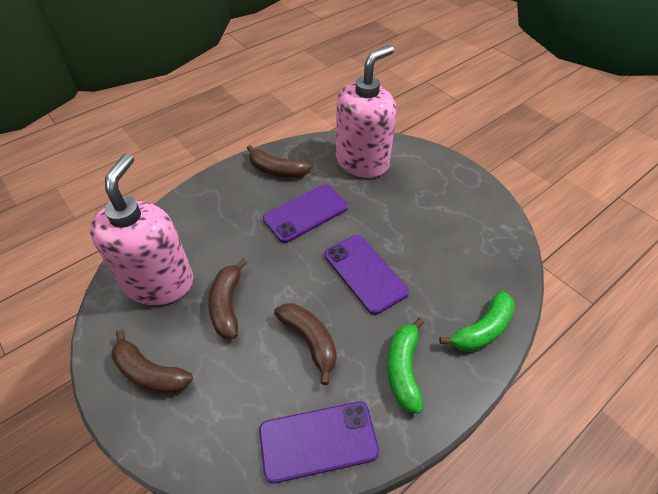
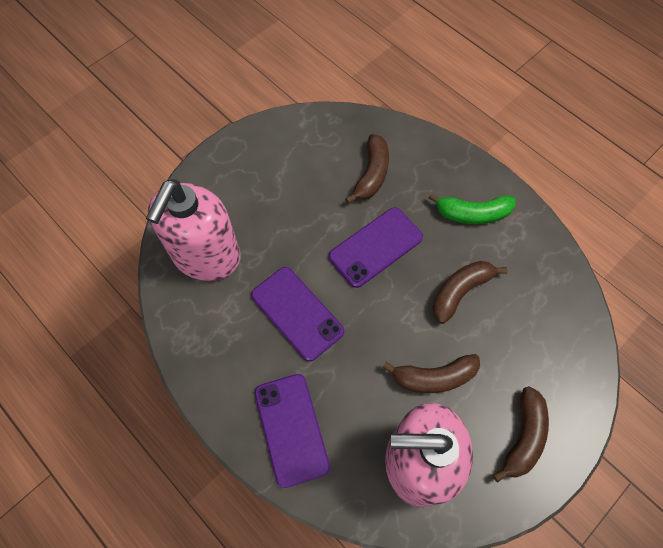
camera: 95 degrees left, 15 degrees up
(277, 170) = (223, 358): brown banana -> brown banana (371, 174)
(318, 441) = (548, 275): purple phone -> purple phone (291, 429)
(362, 162) = (206, 256): pink soap dispenser -> pink soap dispenser turned 105 degrees counterclockwise
(482, 329) = (423, 153): green banana -> none

